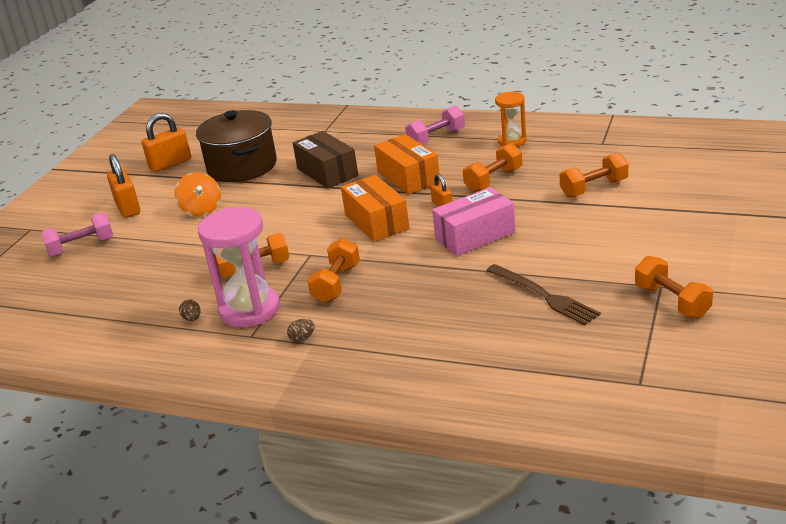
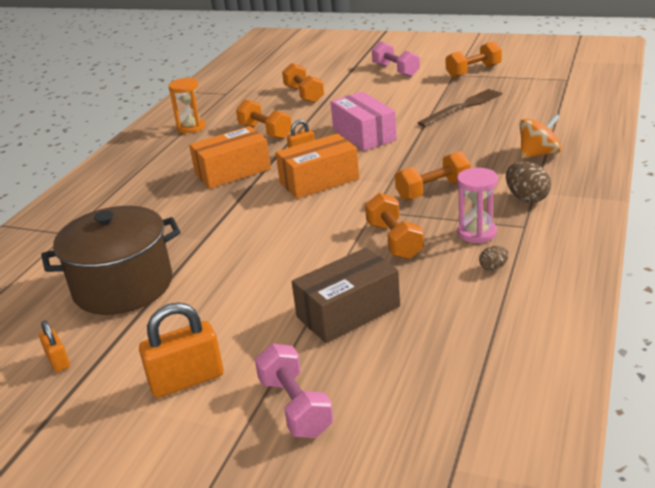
camera: 90 degrees left, 0 degrees up
(170, 164) = (58, 361): orange padlock -> orange padlock, size x0.55
(201, 209) = (232, 303): orange spinning top -> orange spinning top (539, 154)
(250, 309) = (476, 233): pink hourglass -> pink hourglass, size x0.58
(302, 338) = (526, 198): brown egg -> brown egg, size x1.82
(327, 172) = (187, 219): brown box -> brown box (348, 312)
(336, 283) = (433, 190): orange dumbbell -> orange dumbbell turned 45 degrees counterclockwise
(436, 138) = (153, 163): pink dumbbell -> pink dumbbell (395, 70)

